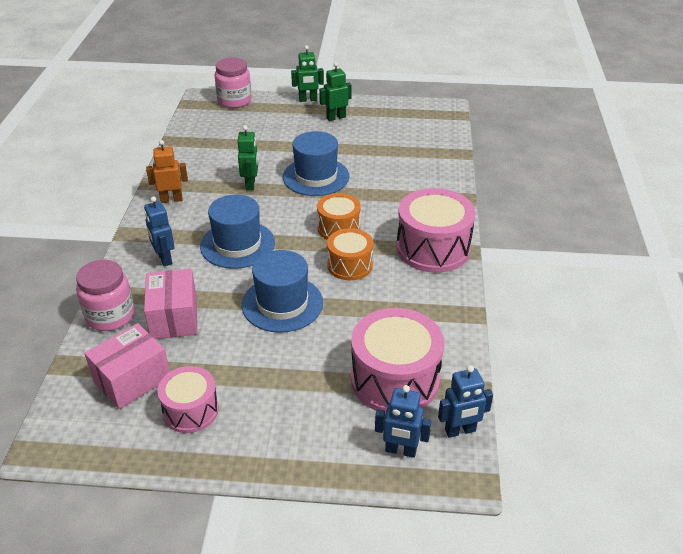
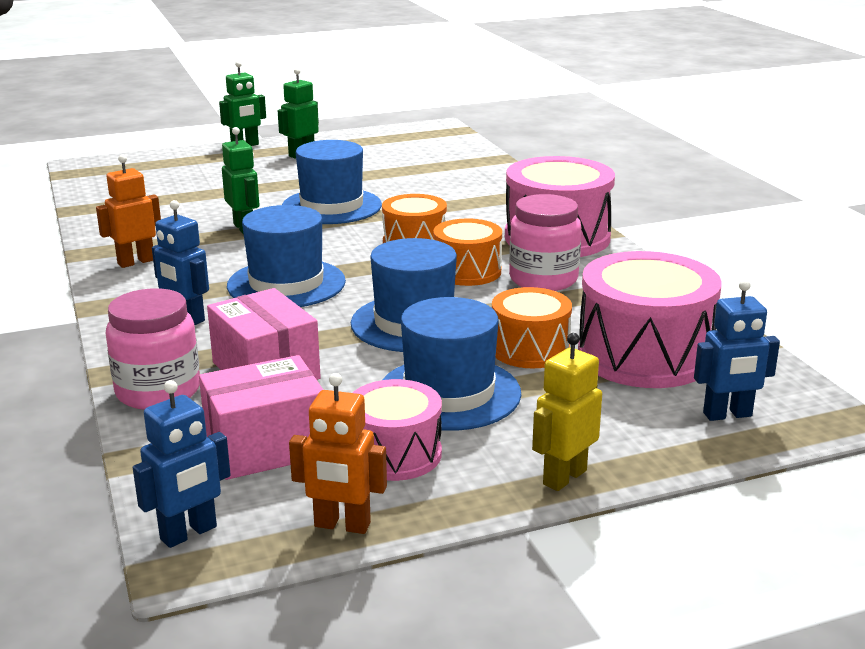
camera: 25 degrees left, 15 degrees down
(126, 454) = (342, 525): none -> orange robot
(132, 379) = (266, 446): pink box -> pink box turned 45 degrees clockwise
(234, 101) = (136, 161): pink jar -> pink jar (543, 279)
(255, 372) = (449, 393): none -> blue hat
(264, 464) = (564, 477): none -> yellow robot
(330, 350) = (530, 349): none -> orange drum
(460, 431) = (777, 379): blue robot -> blue robot (189, 533)

